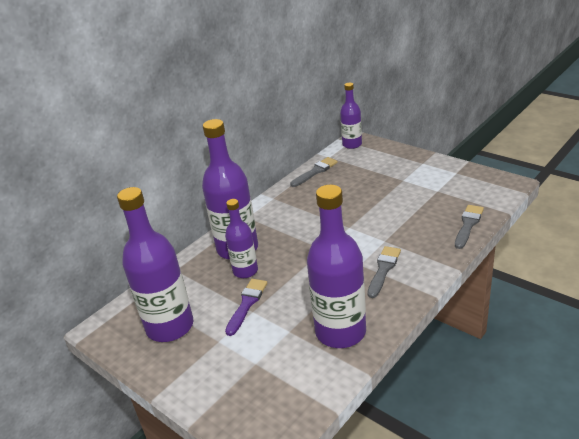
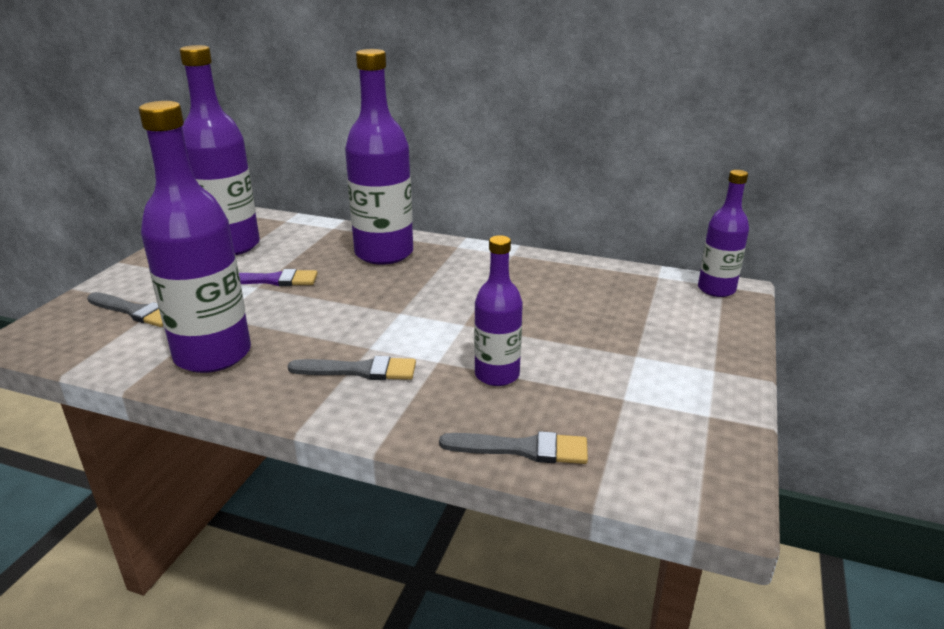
camera: 65 degrees right, 5 degrees down
(245, 271) = (337, 267): purple bottle -> purple bottle (497, 375)
(315, 171) = (604, 272): grey brush -> grey brush (135, 311)

